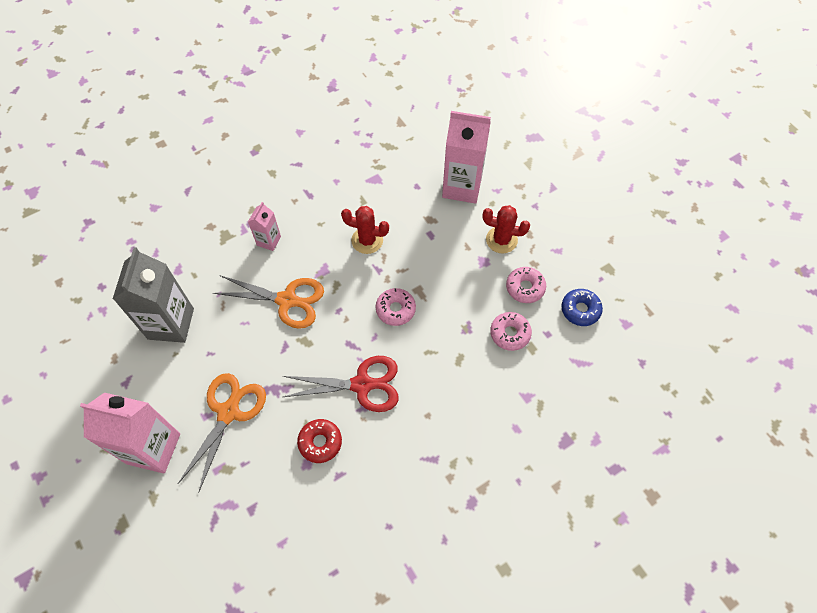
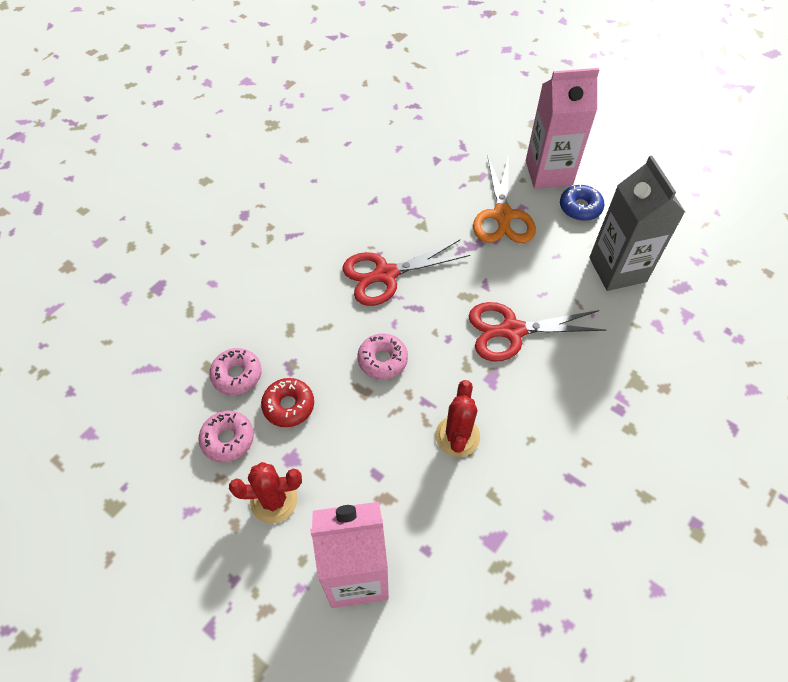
camera: 160 degrees right, 5 degrees down
(269, 241) = (580, 393): pink carton -> none
(287, 300) = (512, 331): orange scissors -> red scissors
(320, 442) = (403, 218): red donut -> red donut (288, 406)
(367, 240) = (457, 436): red cactus -> red cactus turned 75 degrees counterclockwise
(580, 310) = (150, 432): blue donut -> blue donut (580, 207)

